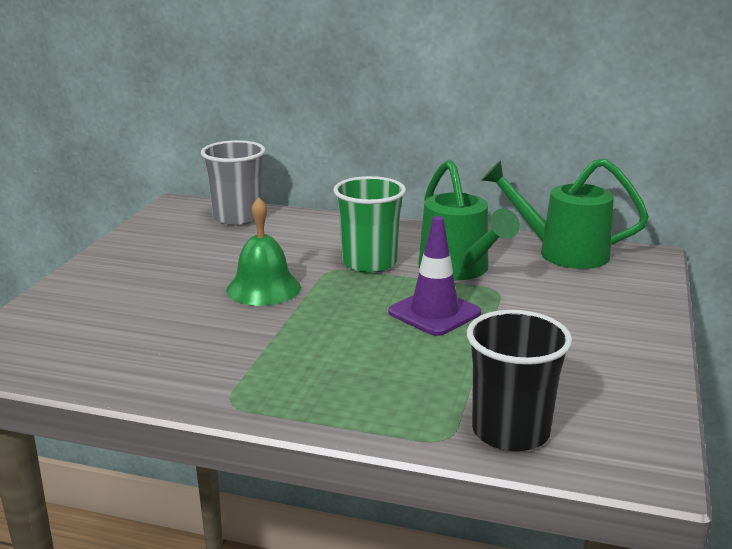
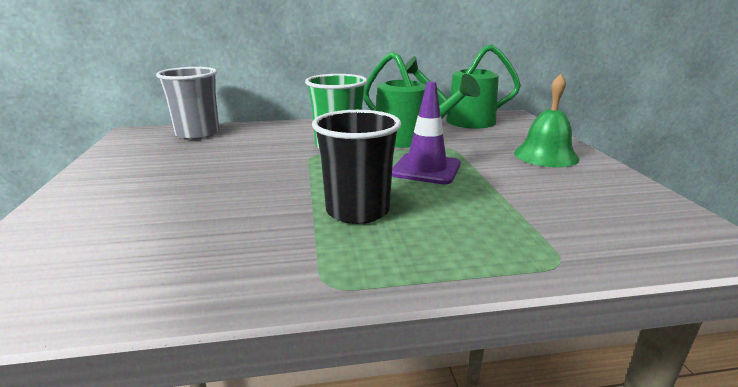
camera: 25 degrees left, 0 degrees up
(263, 288) = (266, 177): green bell -> green bell (545, 155)
(510, 431) = (598, 242): black cup -> black cup (357, 211)

